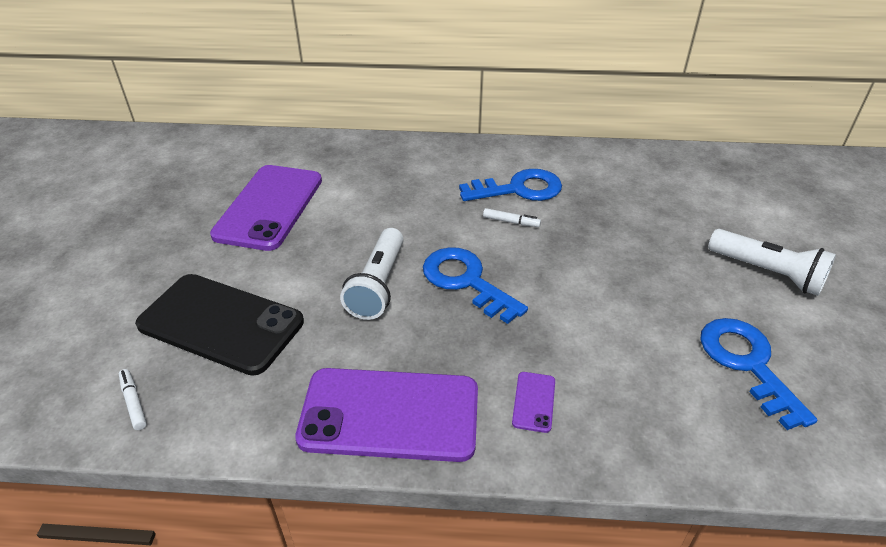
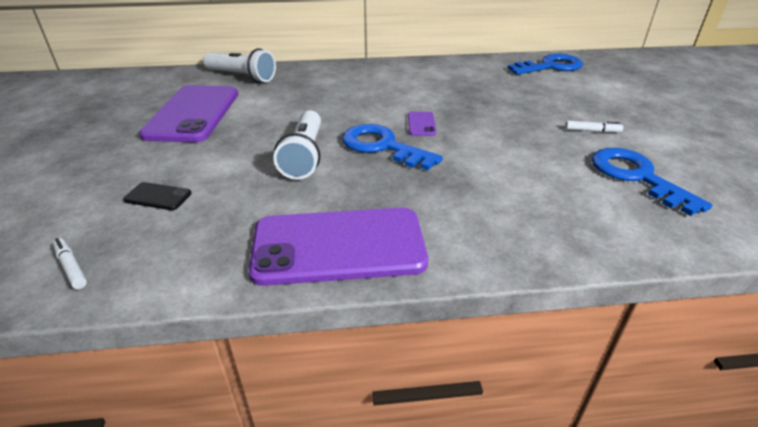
camera: 10 degrees left, 5 degrees down
(221, 323) = (158, 197): black phone -> black phone, size x0.40
(511, 222) = (409, 107): white marker -> white marker (592, 131)
(519, 189) = (408, 87): blue key -> blue key (550, 66)
(534, 402) = (469, 222): purple phone -> purple phone (421, 124)
(767, 273) = (624, 120): white flashlight -> white flashlight (242, 77)

